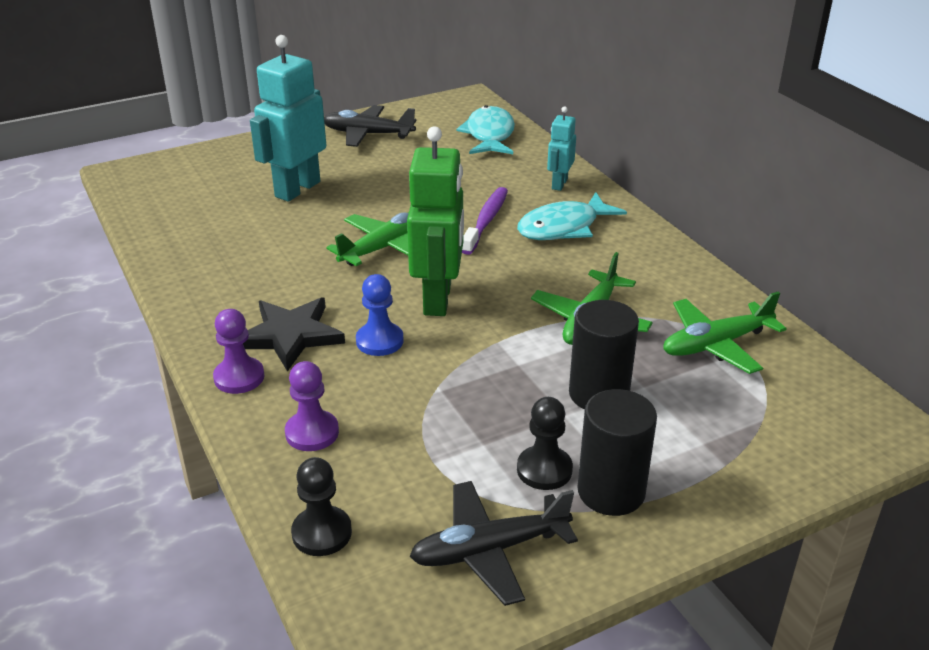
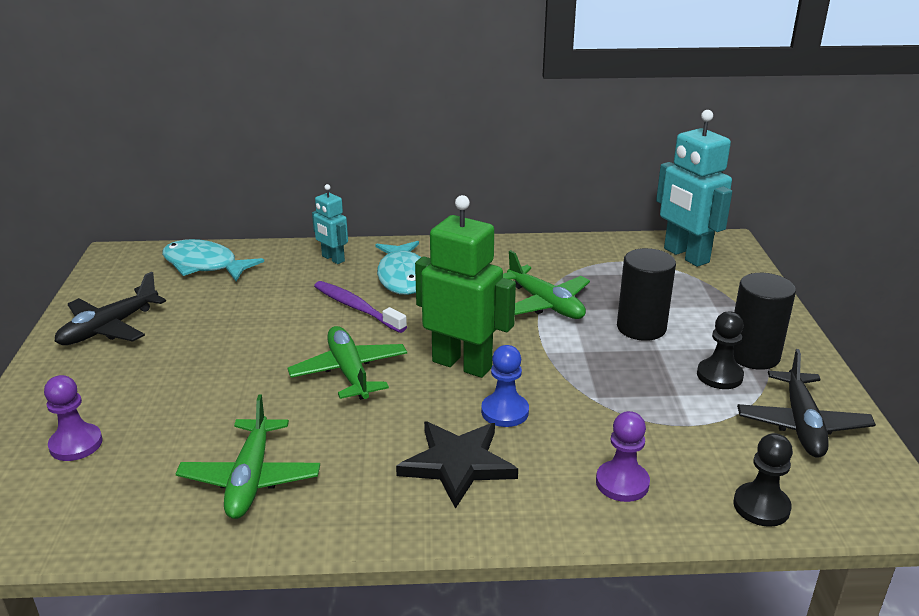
camera: 65 degrees left, 5 degrees down
(239, 377) = (508, 514): purple pawn -> purple pawn (76, 444)
(297, 189) = (172, 399): turquoise robot -> turquoise robot (685, 256)
(715, 344) = (608, 267): green plane -> green plane (250, 479)

